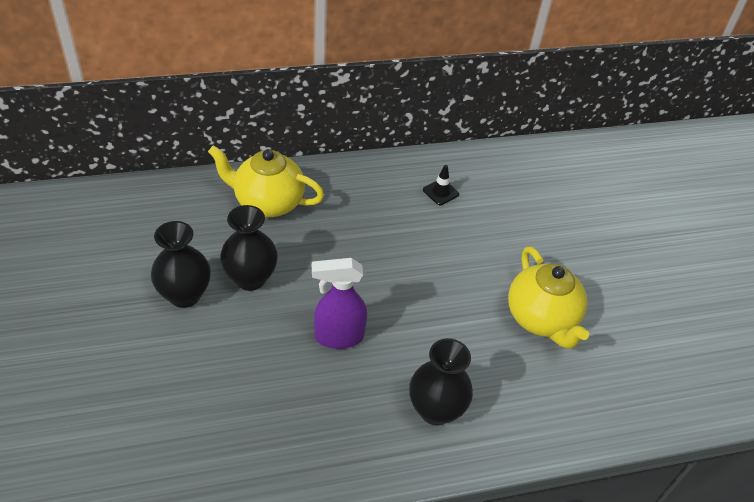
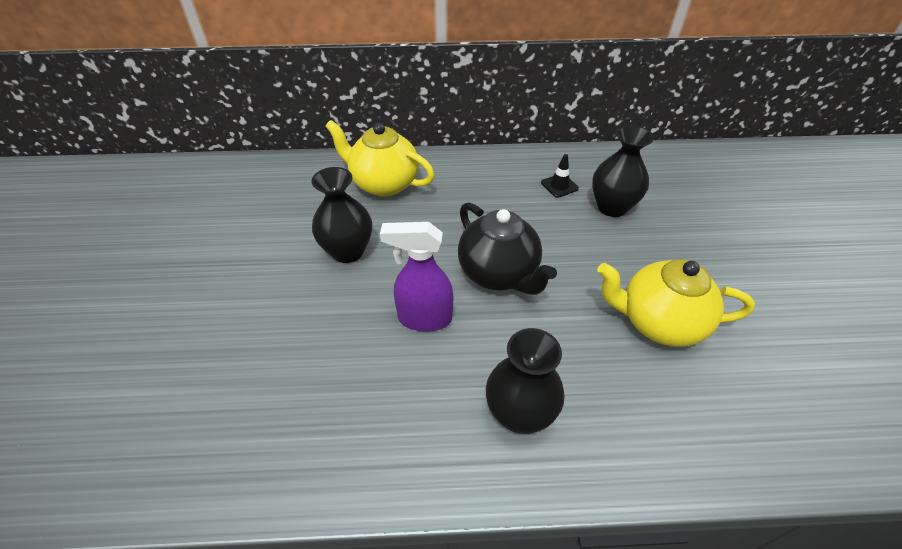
camera: 15 degrees right, 0 degrees up
(185, 295) = (278, 261): black vase -> black vase (612, 207)
(398, 287) = (499, 273): none -> black teapot
(541, 319) = (659, 322): yellow teapot -> yellow teapot turned 105 degrees clockwise

